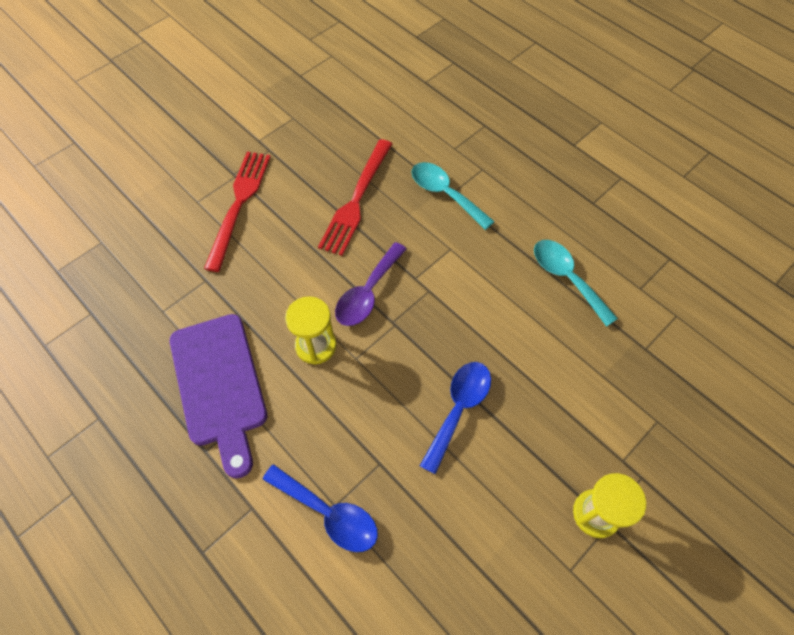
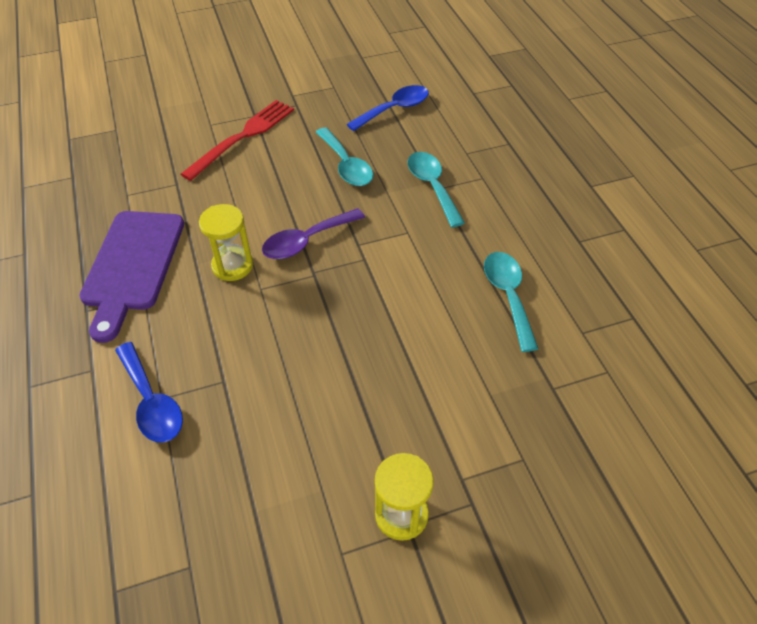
camera: 25 degrees right, 10 degrees down
(356, 200) = (346, 165): red fork -> turquoise spoon
(459, 409) = (326, 366): blue spoon -> blue spoon (394, 109)

